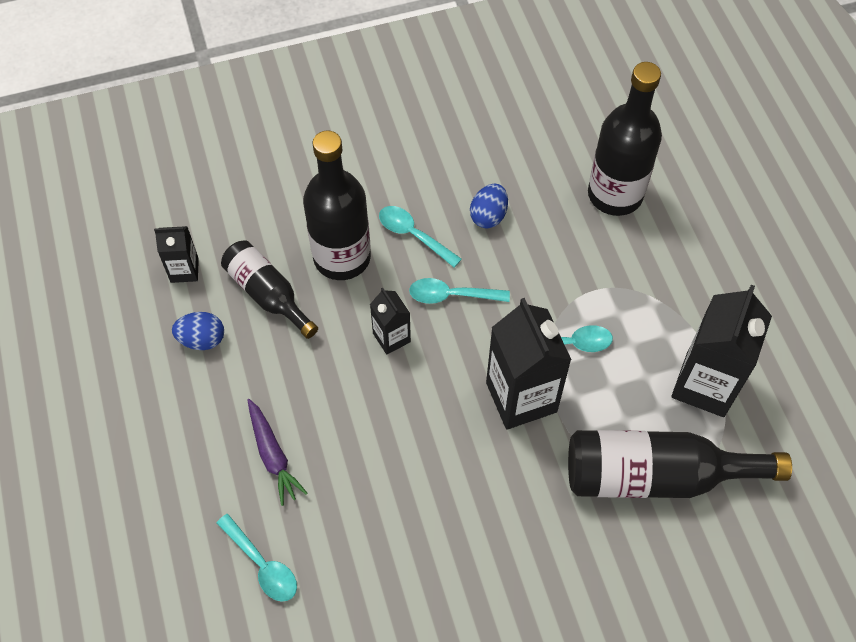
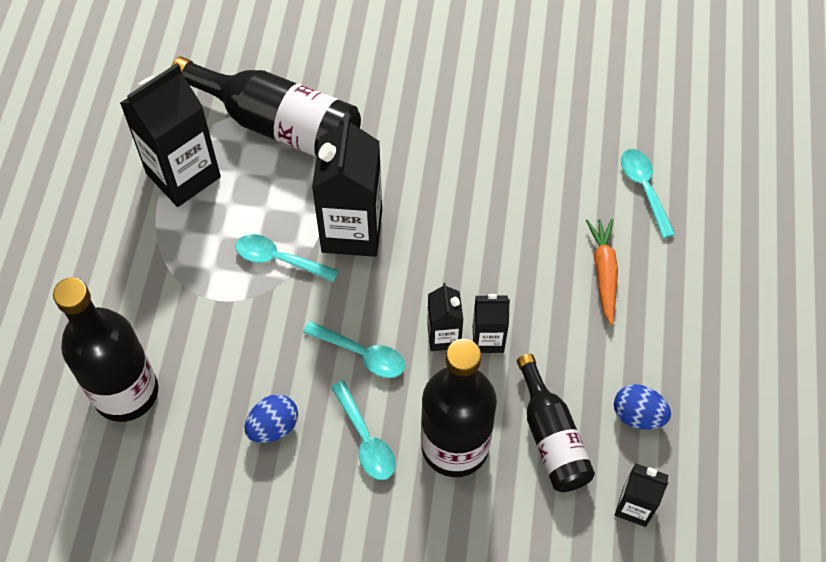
camera: 155 degrees left, 0 degrees up
(273, 455) = (604, 272): purple carrot -> orange carrot
(353, 351) = (488, 339): none -> black carton

